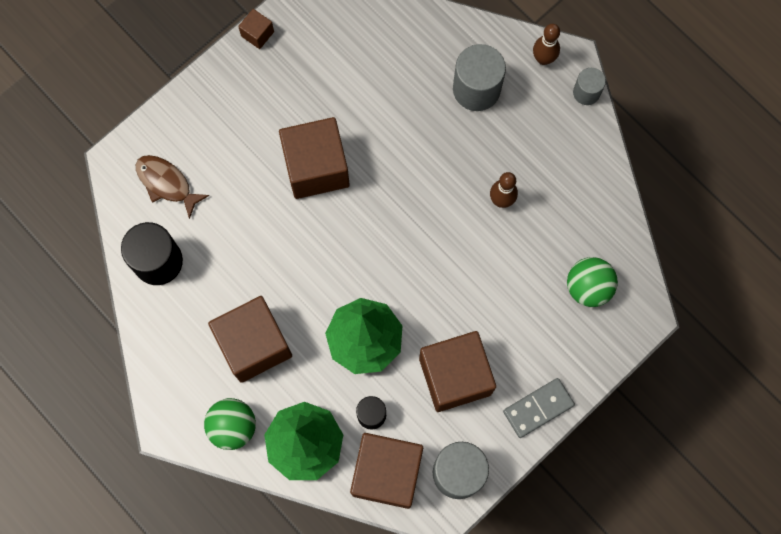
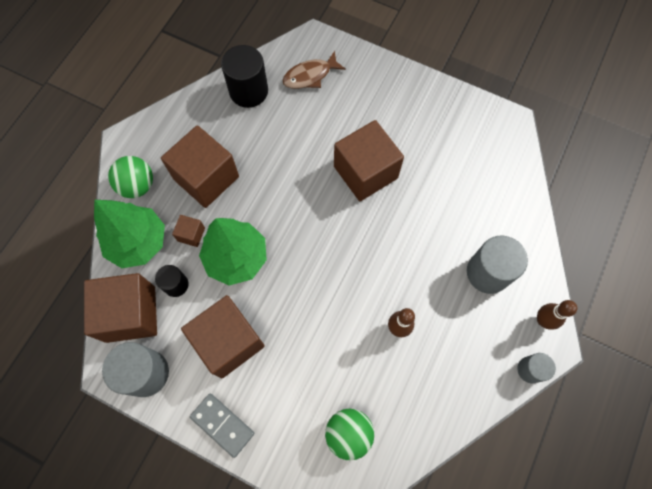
camera: 70 degrees right, 5 degrees down
(166, 183) = (310, 76): brown fish -> brown fish turned 135 degrees counterclockwise
(257, 34) = (454, 94): brown cube -> brown cube (191, 234)

